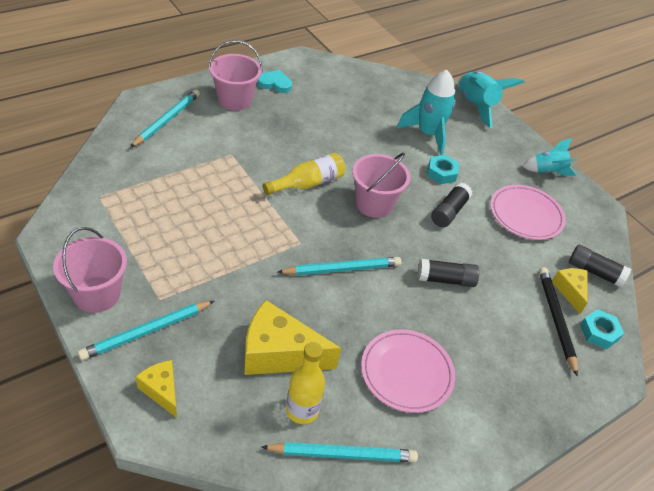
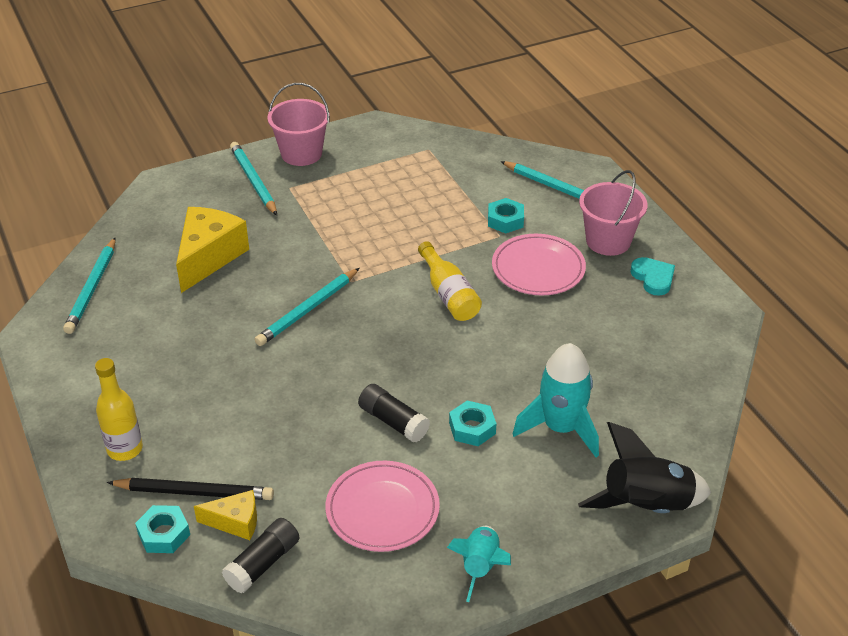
camera: 105 degrees right, 5 degrees down
(161, 391) = (190, 190): yellow cheese -> none
(211, 150) = (505, 220): none -> turquoise nut
(274, 83) = (653, 278): turquoise heart -> turquoise heart turned 45 degrees counterclockwise
(302, 410) = (144, 267): yellow bottle -> yellow bottle (125, 449)
(342, 269) = (307, 310): turquoise pencil -> turquoise pencil turned 45 degrees clockwise
(374, 204) = (411, 349): pink bucket -> none
(406, 373) = (161, 342): pink plate -> pink plate (538, 268)
(445, 279) = (277, 396): black glue stick -> none
(476, 106) = (646, 506): turquoise rocket -> black rocket

